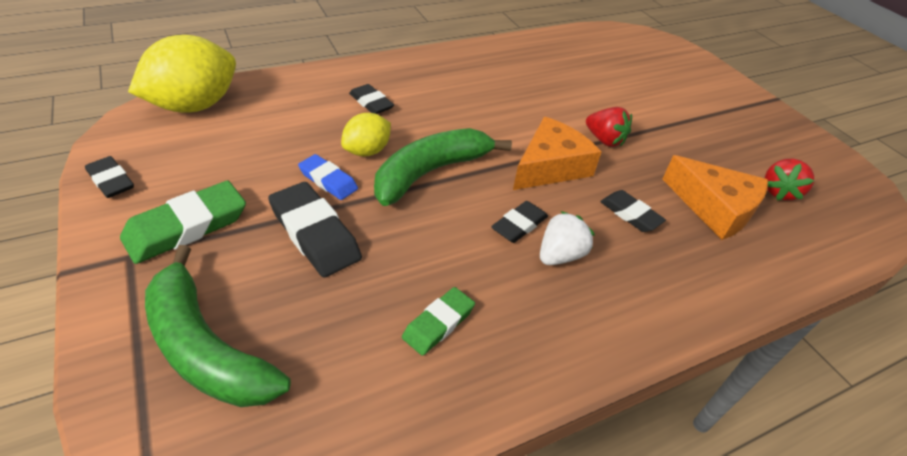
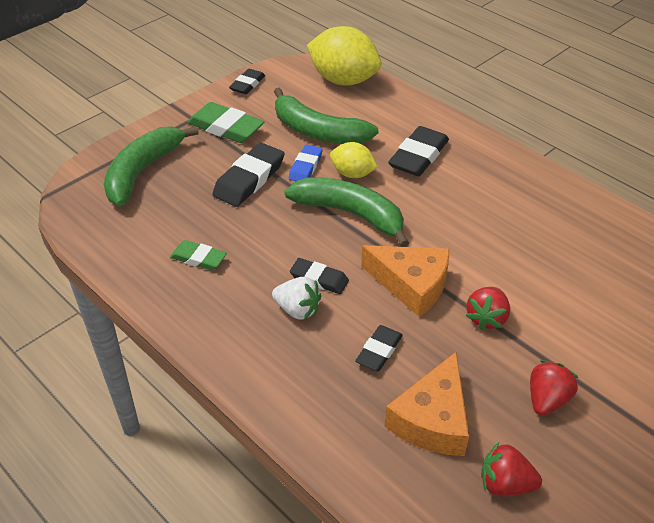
camera: 75 degrees right, 0 degrees up
(272, 152) = (318, 131): none -> green banana
(371, 103) = (418, 156): black eraser -> black eraser, size x1.65
(696, 142) = (547, 399): none -> red strawberry

